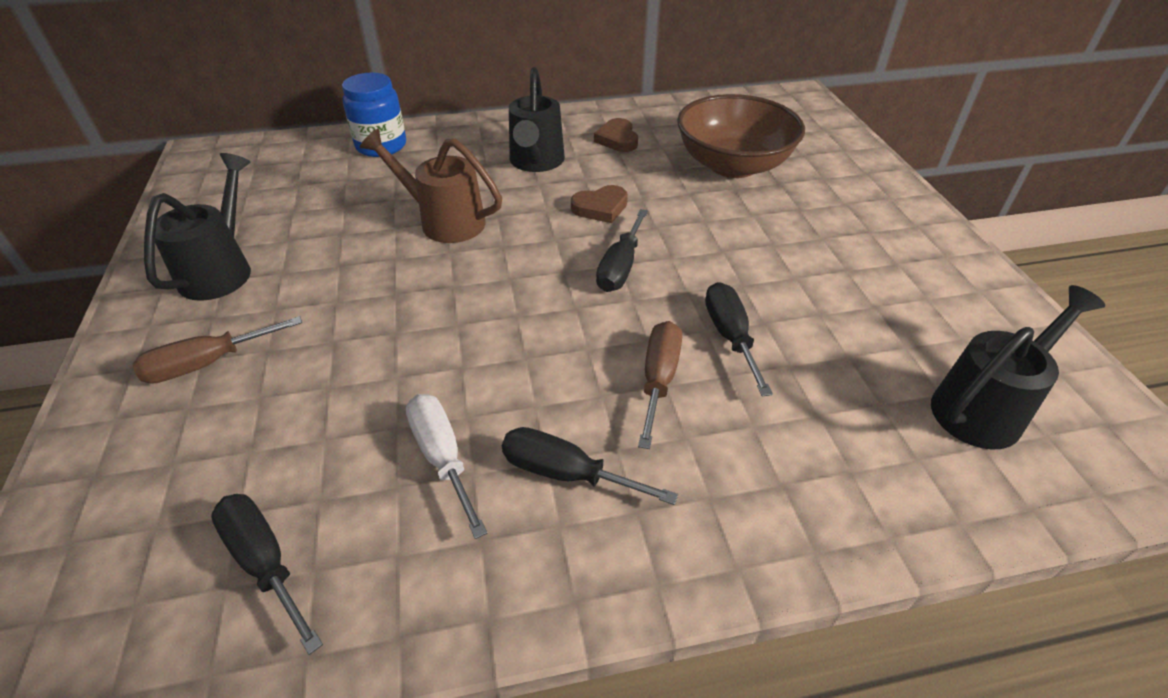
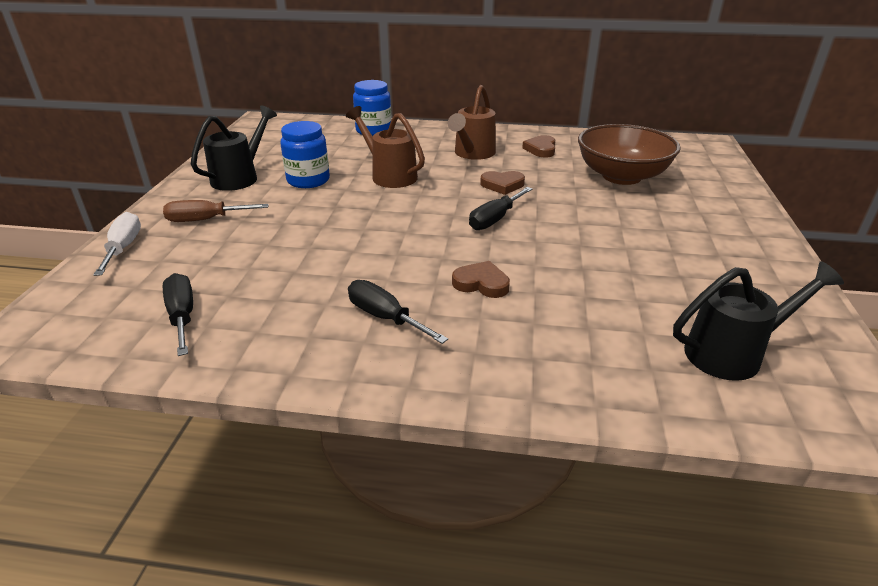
camera: 20 degrees right, 10 degrees down
(331, 253) = (308, 180): none -> blue jar
(442, 457) = (312, 292): white screwdriver -> white screwdriver (123, 248)
(536, 162) = (472, 154): black watering can -> brown watering can
(658, 379) = (481, 283): brown screwdriver -> brown heart
(730, 336) = (550, 271): black screwdriver -> none

